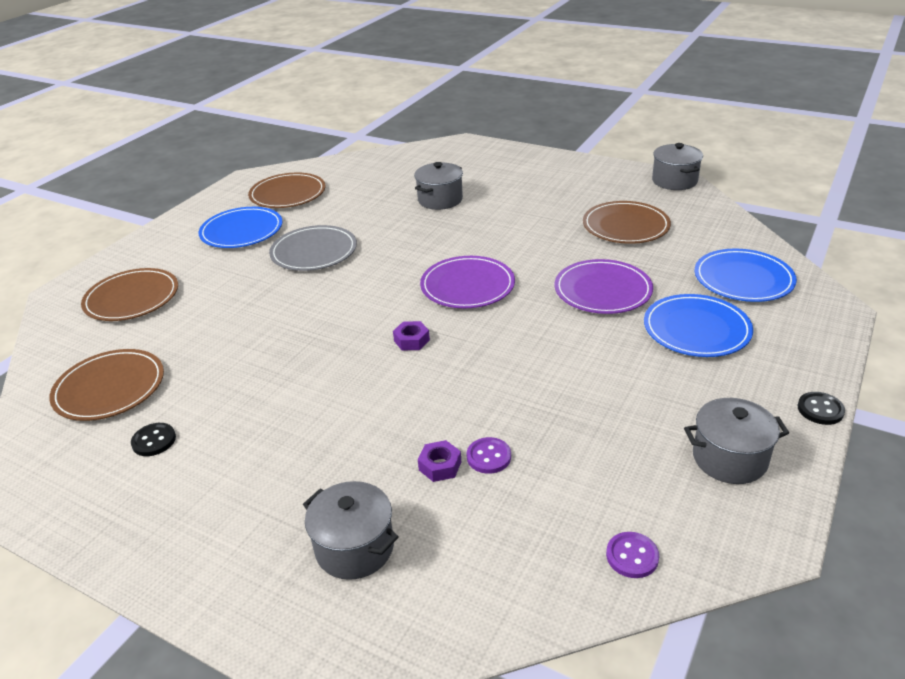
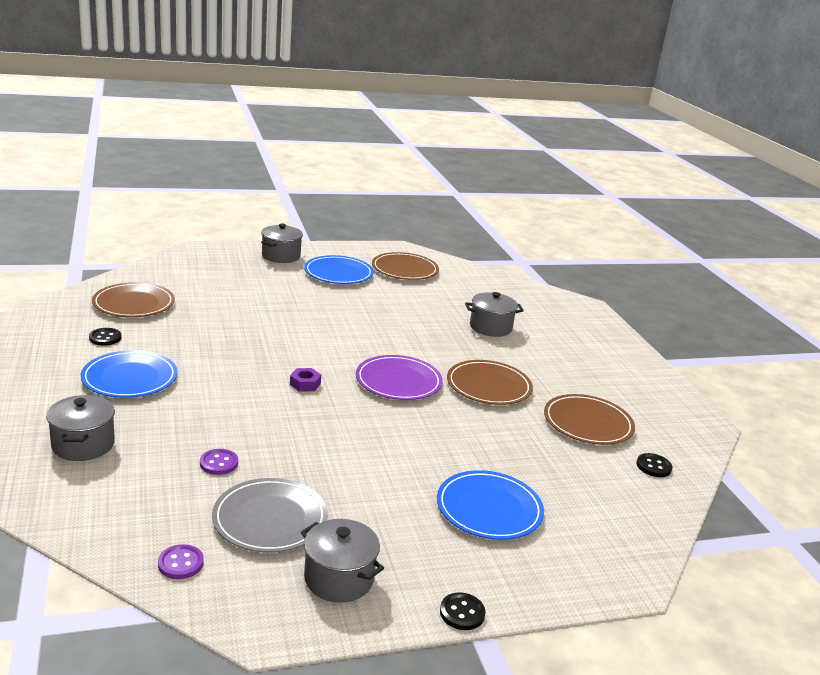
camera: 40 degrees right, 10 degrees down
(132, 298) = (221, 271): brown plate -> brown plate (488, 386)
(314, 252) = (353, 307): grey plate -> grey plate (270, 519)
(440, 466) = (189, 447): purple nut -> none
(602, 290) = (478, 443): purple plate -> none
(674, 181) = (702, 424): grey pot -> grey pot (281, 256)
(707, 227) = (653, 466): none -> black button
(743, 279) = (601, 512): blue plate -> blue plate (130, 378)

